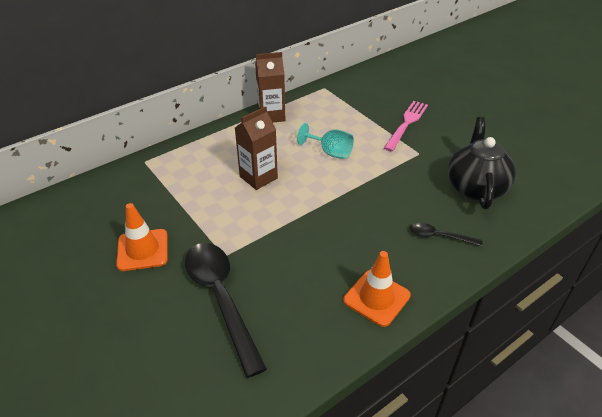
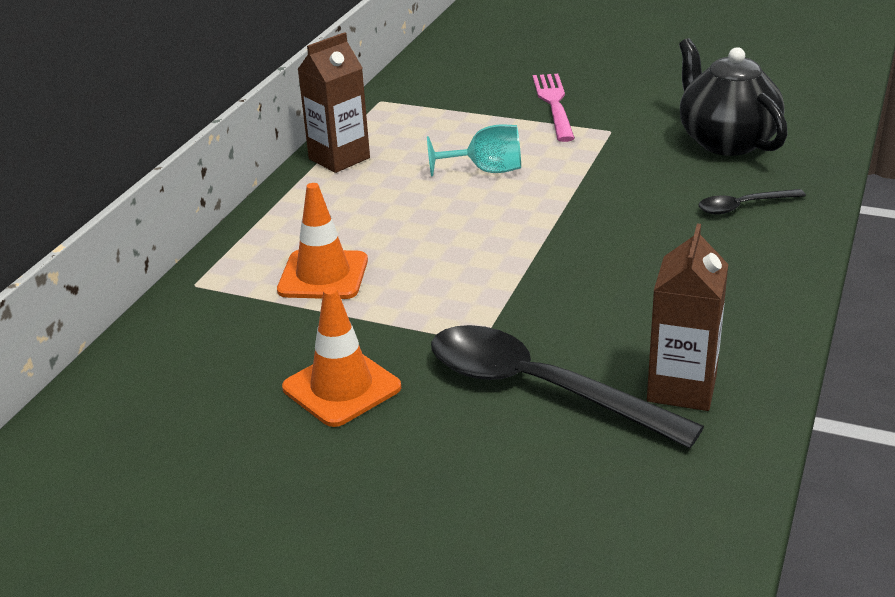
camera: 30 degrees left, 10 degrees down
(258, 177) = (415, 236): brown carton -> brown carton (682, 388)
(376, 298) = (745, 298): orange traffic cone -> orange traffic cone (323, 275)

